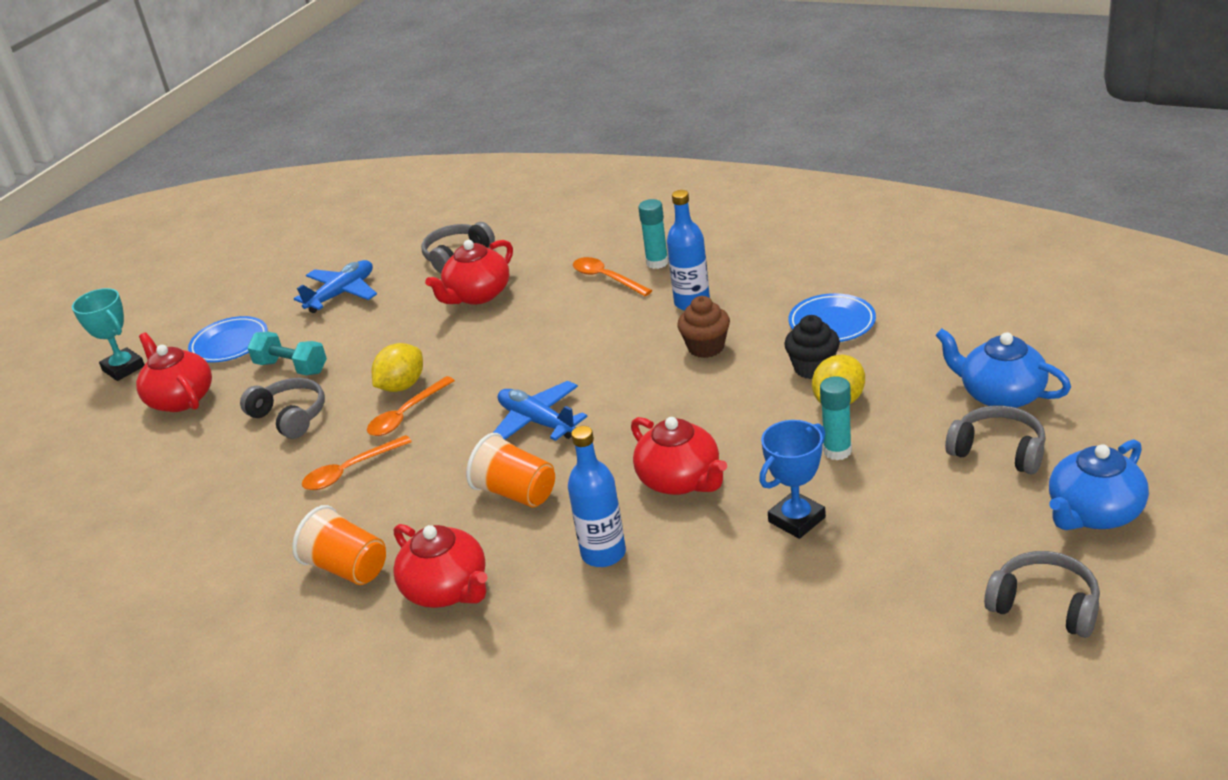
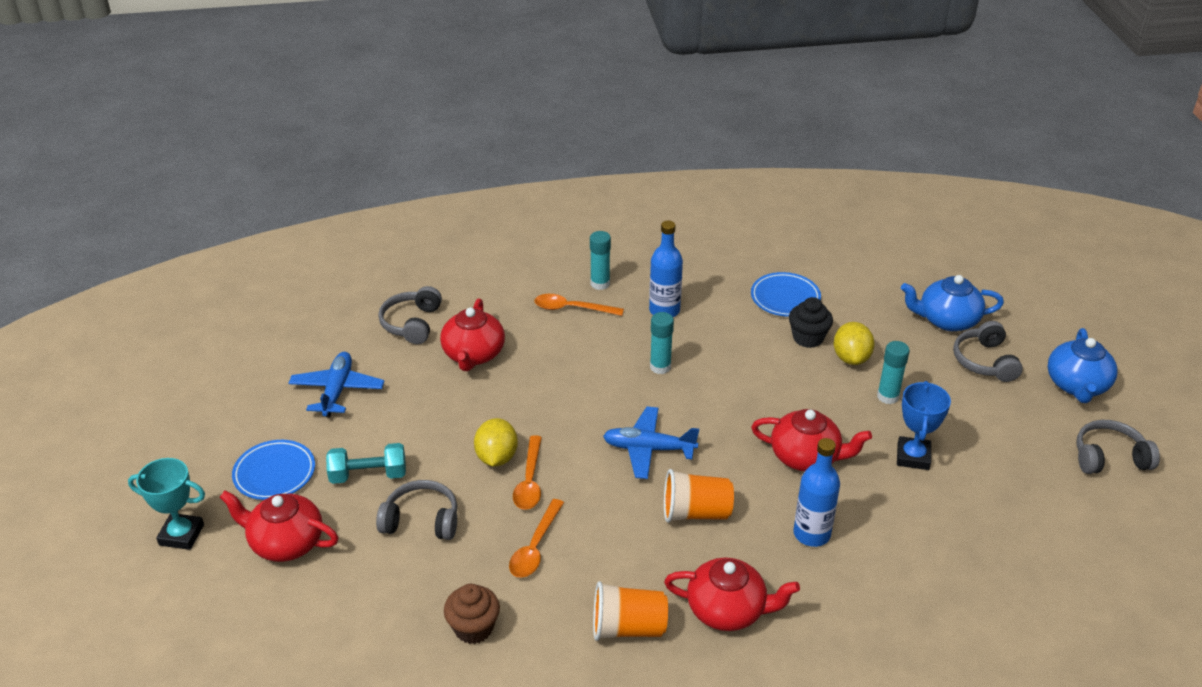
camera: 40 degrees left, 5 degrees up
(630, 352) = (660, 367): none -> turquoise glue stick
(706, 347) = (714, 345): brown cupcake -> brown cupcake (473, 628)
(998, 451) = (984, 361): grey headphones -> grey headphones turned 90 degrees counterclockwise

